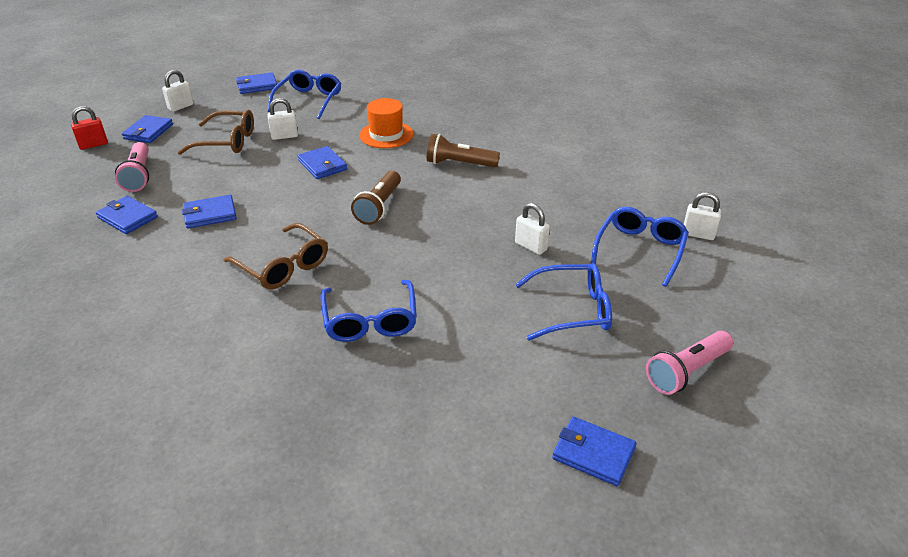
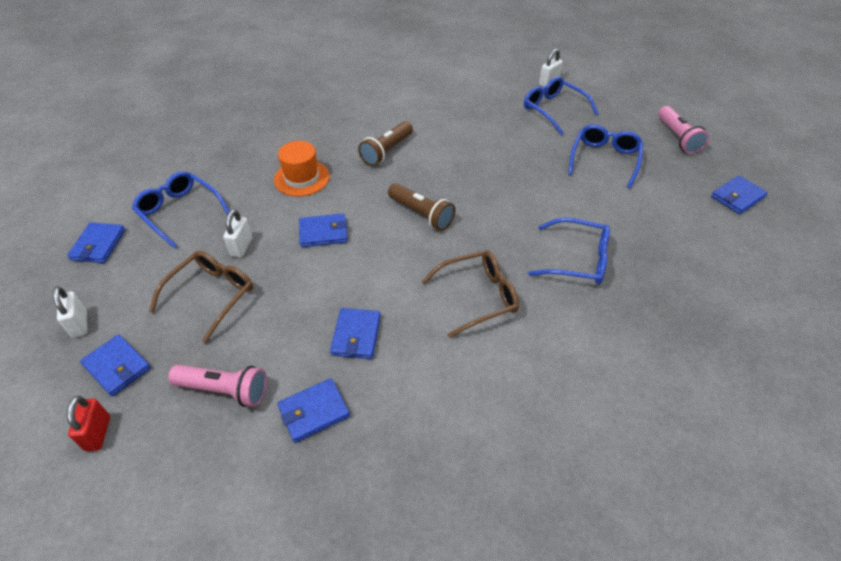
camera: 65 degrees left, 10 degrees up
(531, 246) = (524, 153): white padlock -> none

